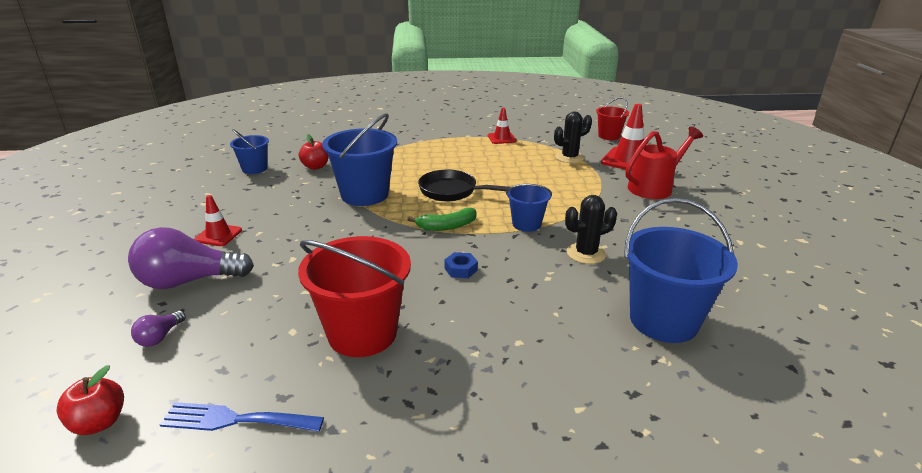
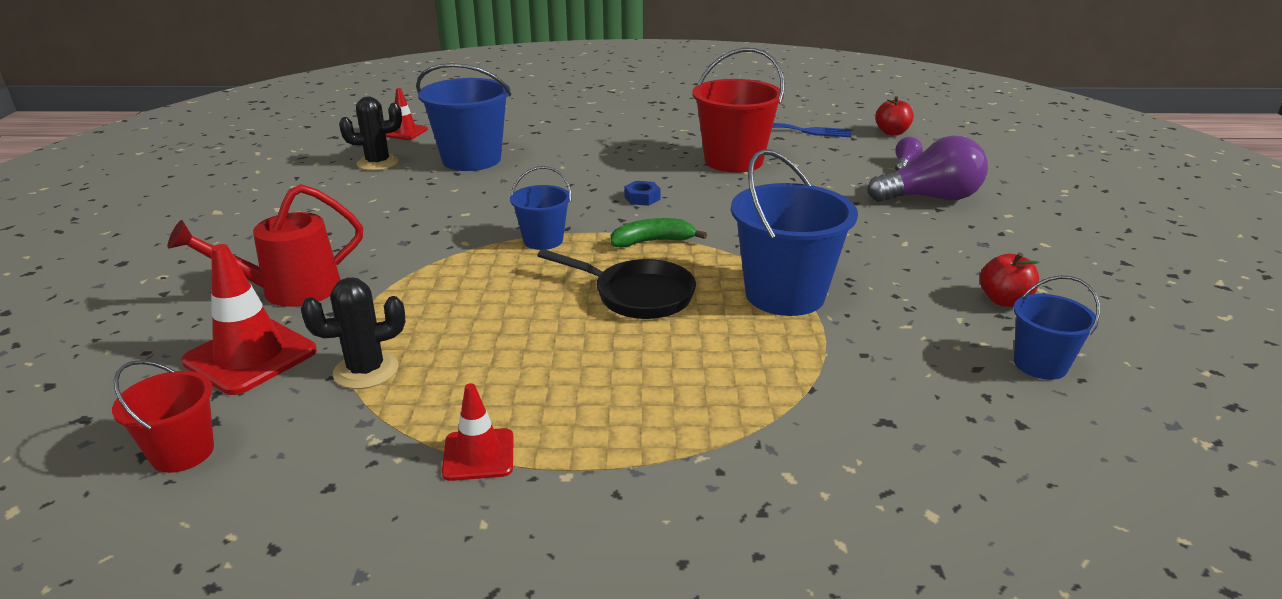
camera: 175 degrees left, 0 degrees up
(218, 235) = (955, 241): red traffic cone -> red traffic cone (405, 132)
(315, 167) = (915, 366): red apple -> red apple (1004, 301)
(586, 253) = (493, 207): black cactus -> black cactus (378, 163)

